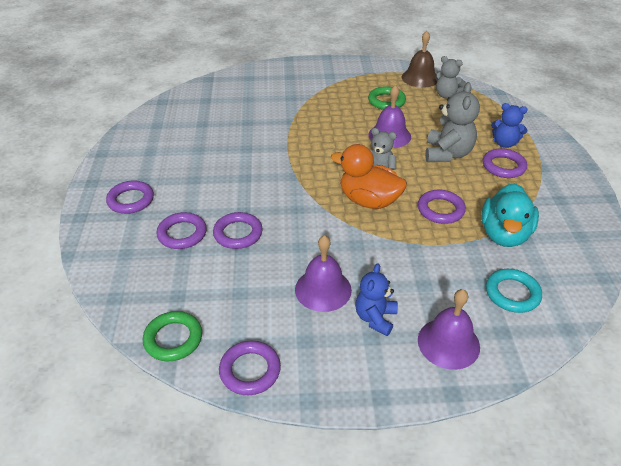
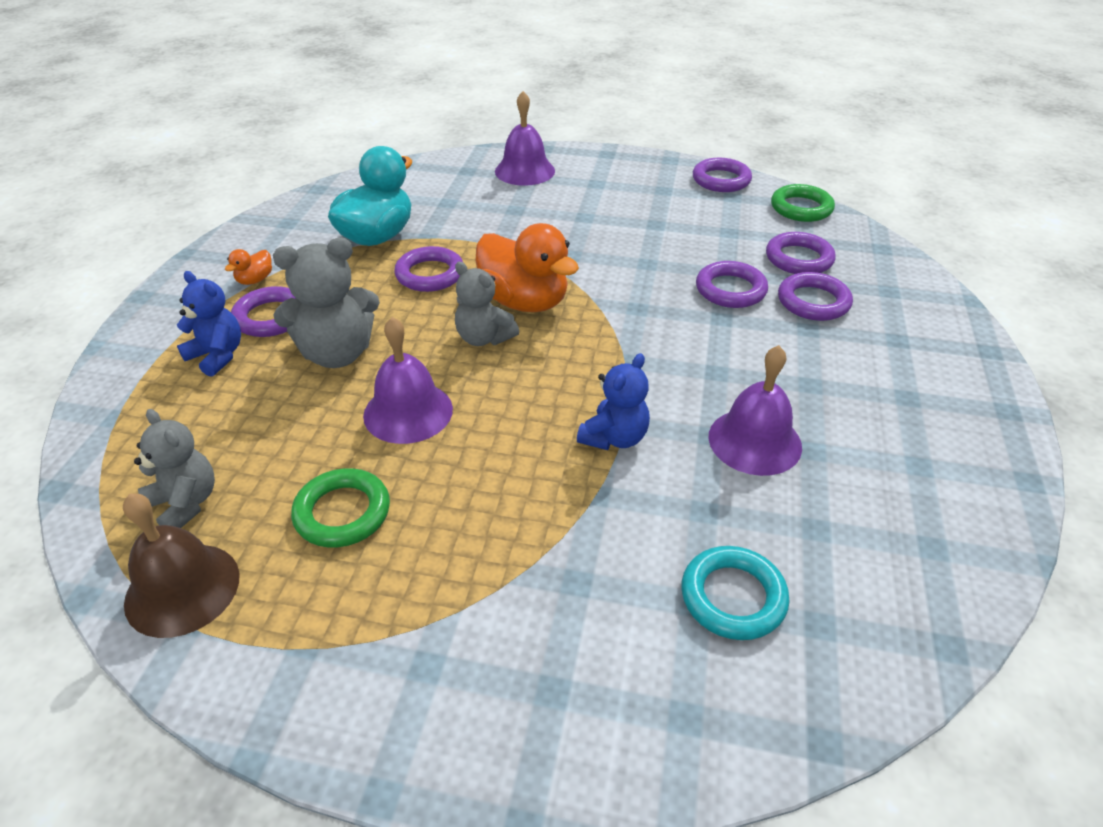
camera: 165 degrees left, 0 degrees up
(131, 200) = (915, 364): purple ring -> purple ring (799, 259)
(323, 289) = (631, 221): purple bell -> purple bell (754, 441)
(375, 318) = (585, 194): blue teddy bear -> blue teddy bear (614, 437)
(447, 154) = (337, 353): grey teddy bear -> grey teddy bear turned 135 degrees counterclockwise
(512, 293) = (428, 191): turquoise ring -> turquoise ring (733, 597)
(541, 186) = (255, 280): none -> orange duck

